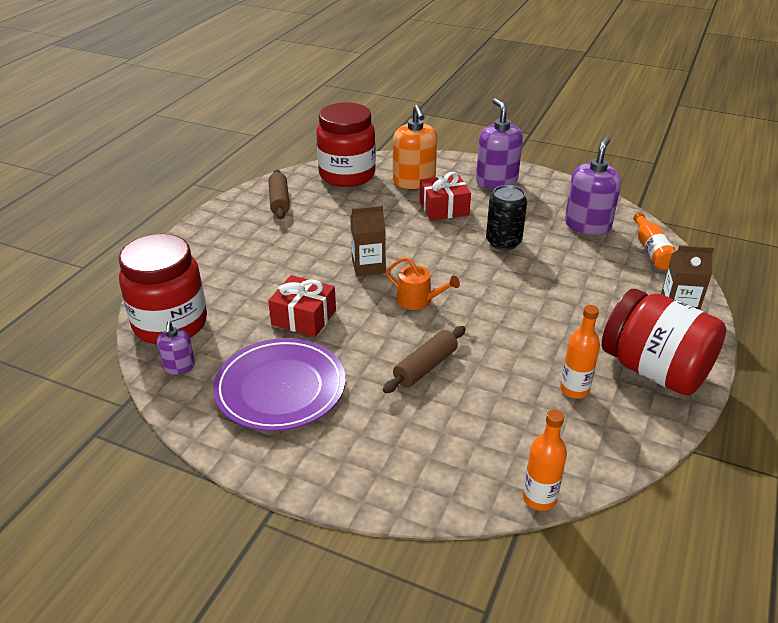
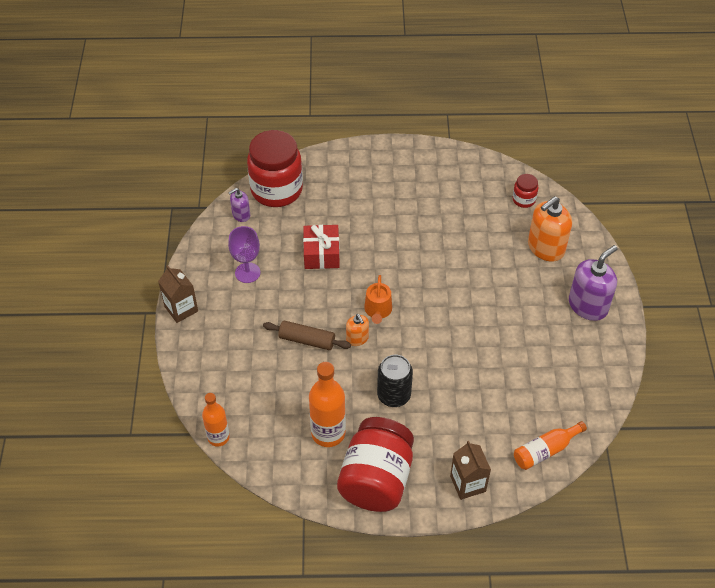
camera: 65 degrees right, 15 degrees up
(279, 201) = (454, 176): brown rolling pin -> none
(280, 388) = (247, 273): purple plate -> purple goblet
(347, 175) = (524, 200): red jar -> red jar, size x0.45
(368, 266) = (402, 265): brown carton -> brown carton (181, 309)
(444, 208) = (516, 283): red gift -> none
(448, 326) = (357, 338): none -> orange soap dispenser
(503, 242) = (490, 339): black can -> black can (394, 395)
(574, 389) = (328, 433): orange bottle -> orange bottle, size x1.55
(587, 225) = (557, 393): purple soap dispenser -> none

